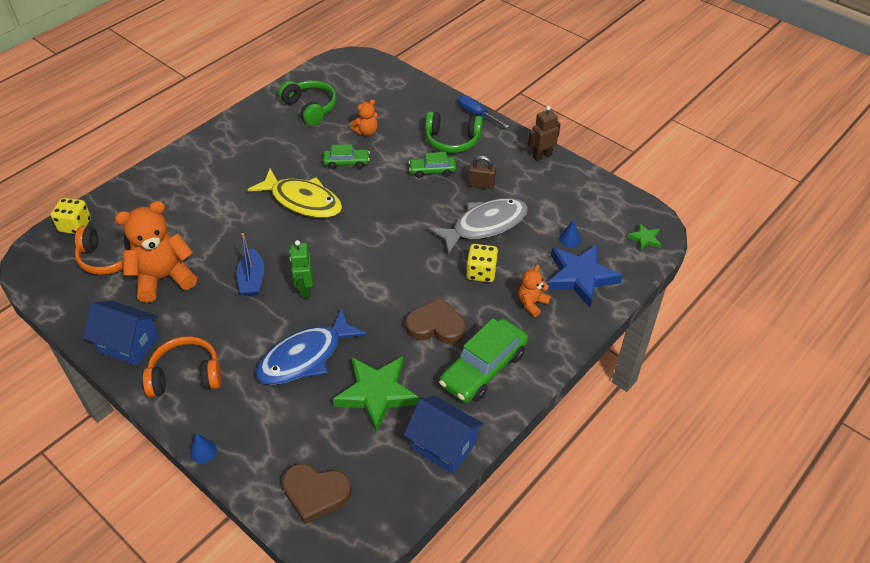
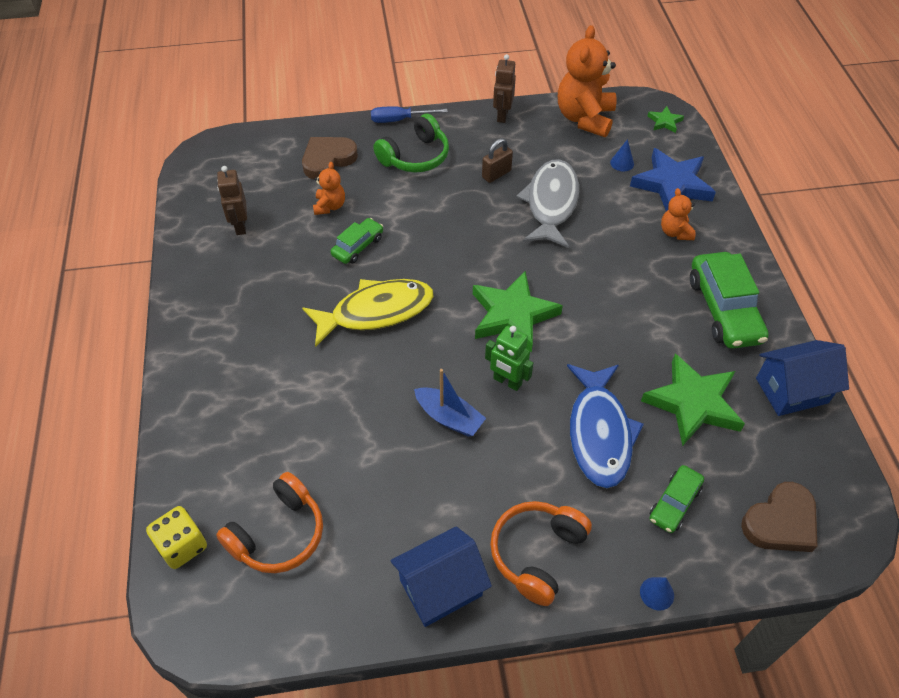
camera: 50 degrees left, 5 degrees up
(164, 278) = (367, 498): orange teddy bear -> orange teddy bear (584, 118)
(310, 108) = (240, 226): green headphones -> brown robot
(363, 262) = (513, 315): none -> green star
(432, 171) = (441, 194): green car -> green car (674, 503)
(436, 326) = (645, 311): brown heart -> brown heart (328, 160)
(481, 272) = (608, 241): yellow dice -> none

